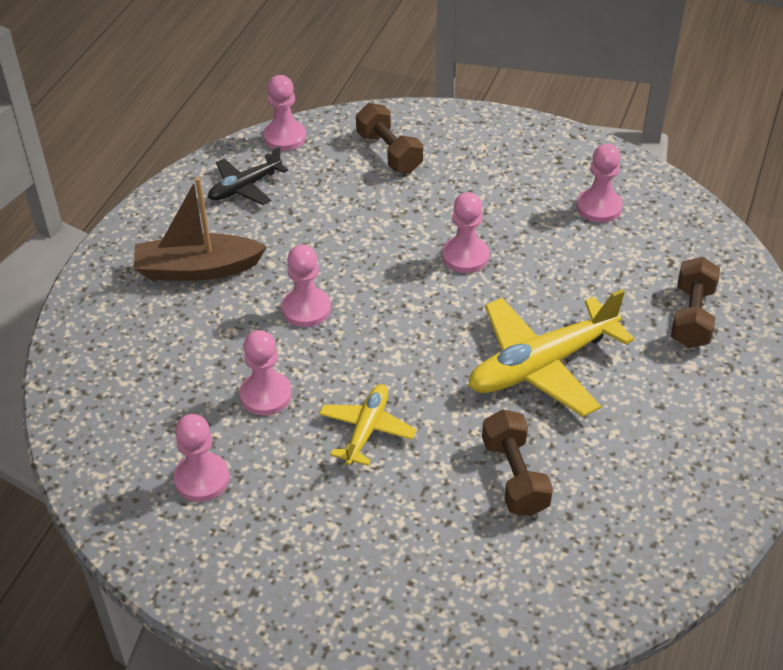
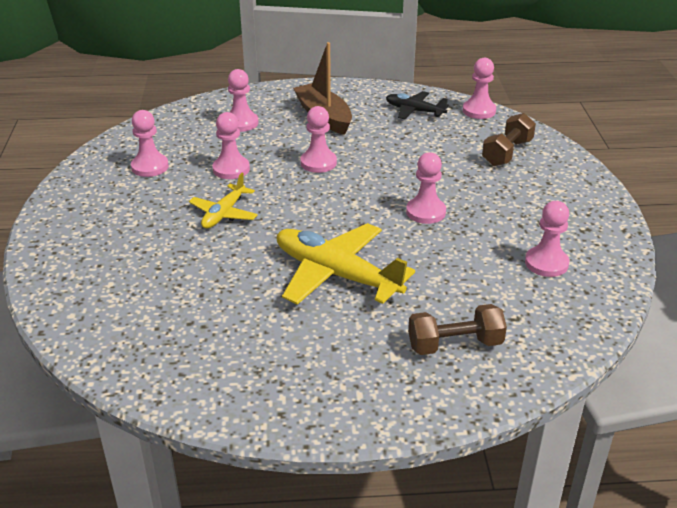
camera: 65 degrees right, 10 degrees down
(152, 353) = (241, 123): none -> pink pawn
(367, 429) = (224, 214): yellow plane -> yellow plane turned 120 degrees clockwise
(514, 476) = (215, 287): brown dumbbell -> none

